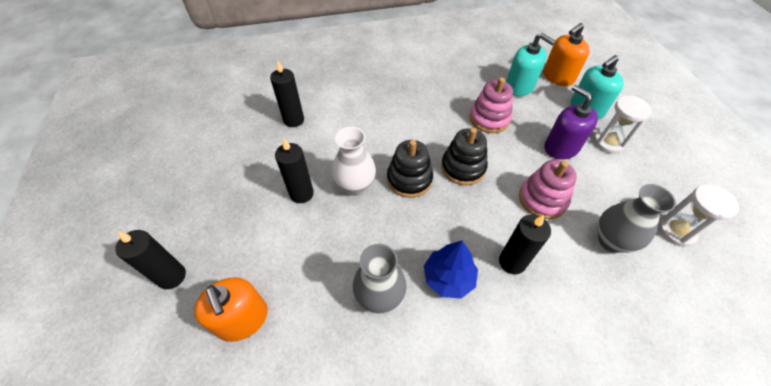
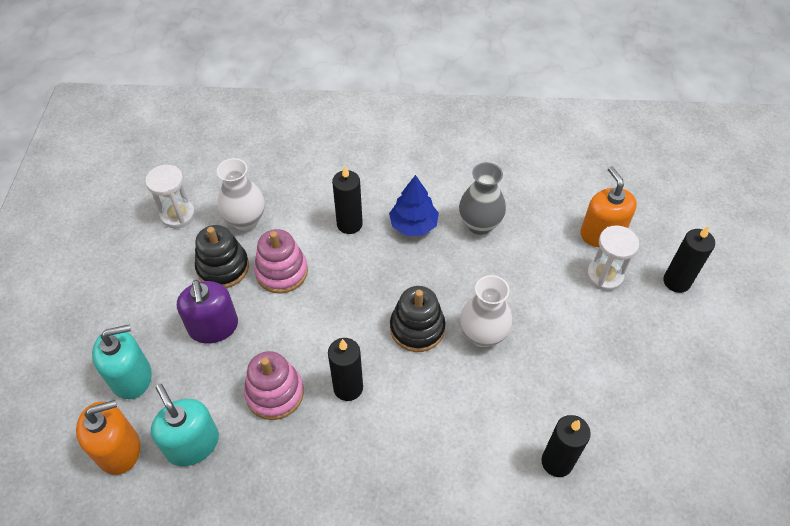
camera: 165 degrees left, 0 degrees up
(301, 193) = (547, 339): black candle -> black candle (348, 388)
(463, 168) = (348, 328): black stacking toy -> black stacking toy (223, 267)
(608, 142) = (151, 320): white hourglass -> white hourglass (604, 276)
(611, 241) = (245, 220): grey vase -> white vase

